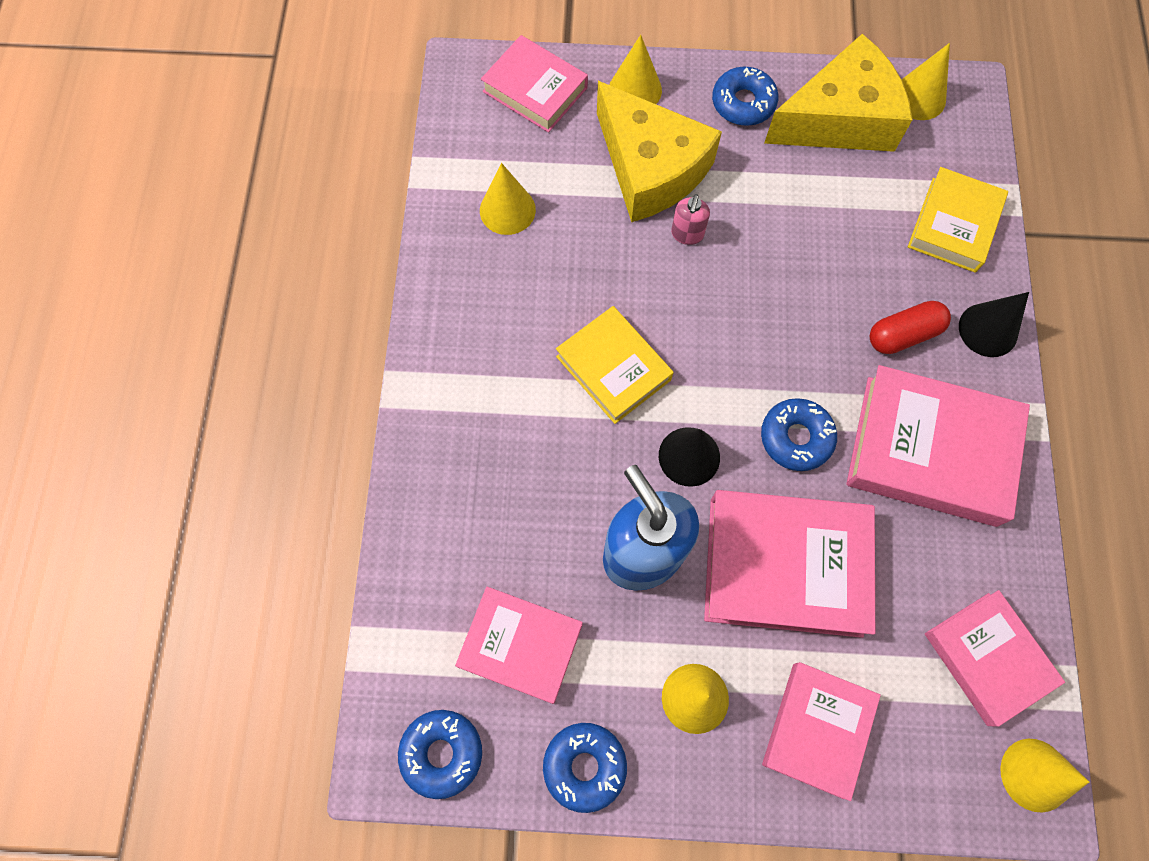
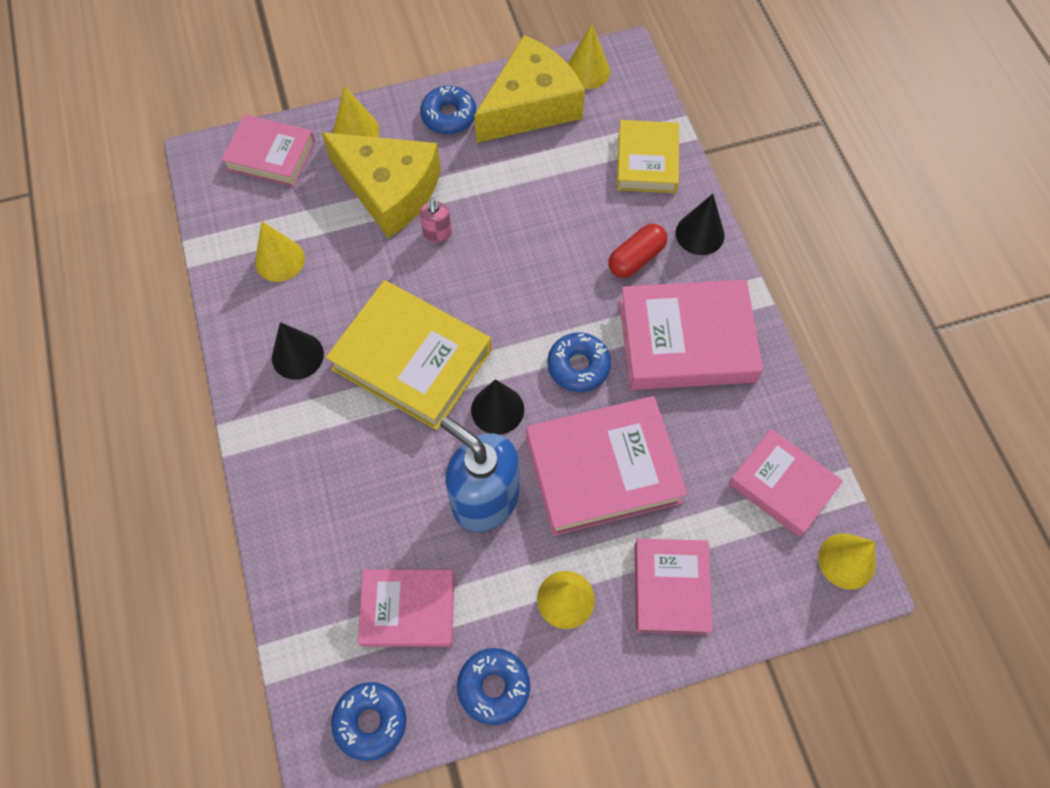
camera: 20 degrees left, 5 degrees down
(492, 323) = (297, 356): none -> black cone
(613, 368) = (412, 359): yellow book -> yellow book, size x1.57

